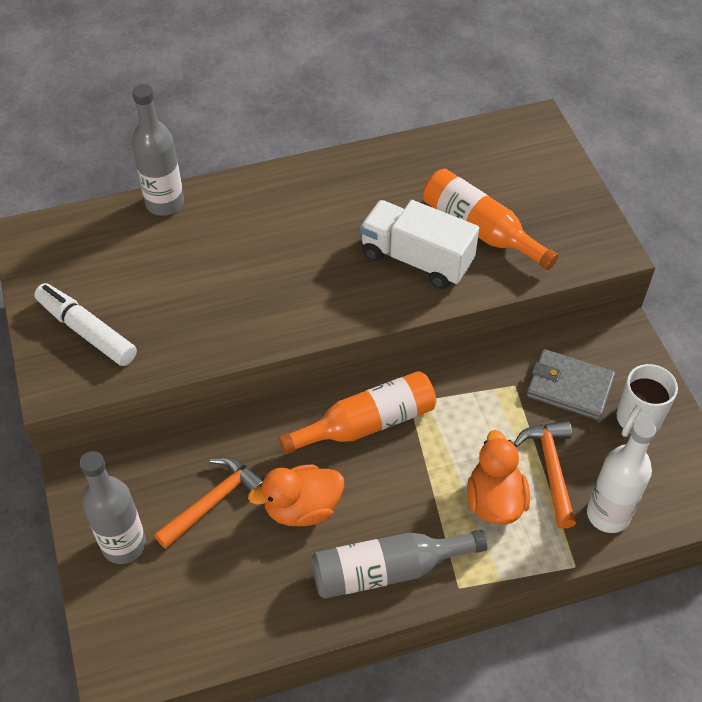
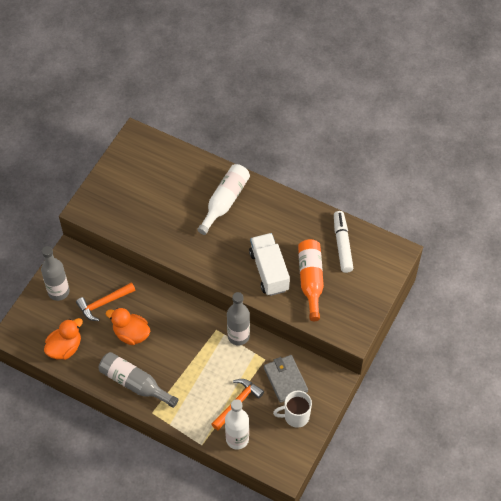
camera: 45 degrees right, 5 degrees up
(87, 331) = (115, 196): white marker -> white marker (342, 245)
(165, 203) = (200, 163): grey bottle -> grey bottle (238, 336)
(213, 502) = (104, 303): orange hammer -> orange hammer turned 150 degrees clockwise
(255, 223) = (224, 201): none -> white bottle
(367, 423) = (190, 323): orange bottle -> none
(494, 500) = (202, 395): orange duck -> orange duck (65, 348)

